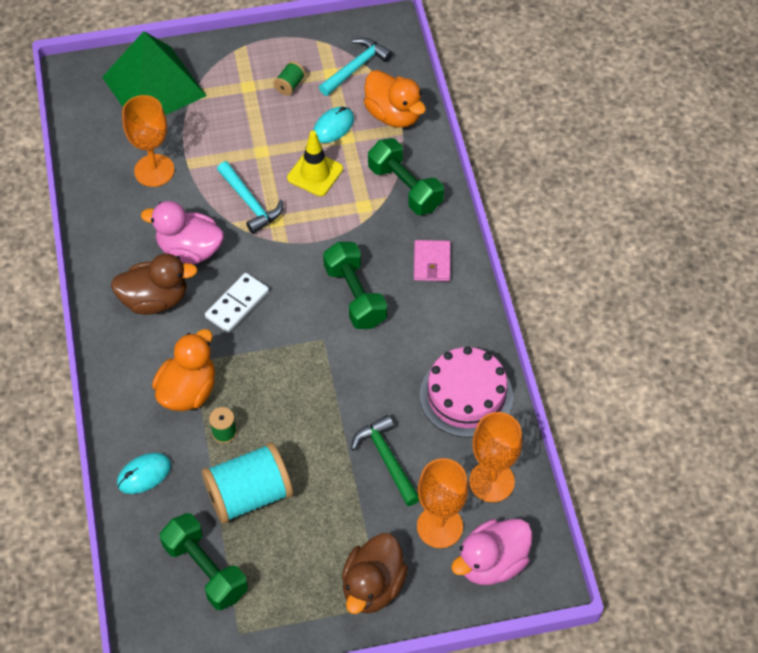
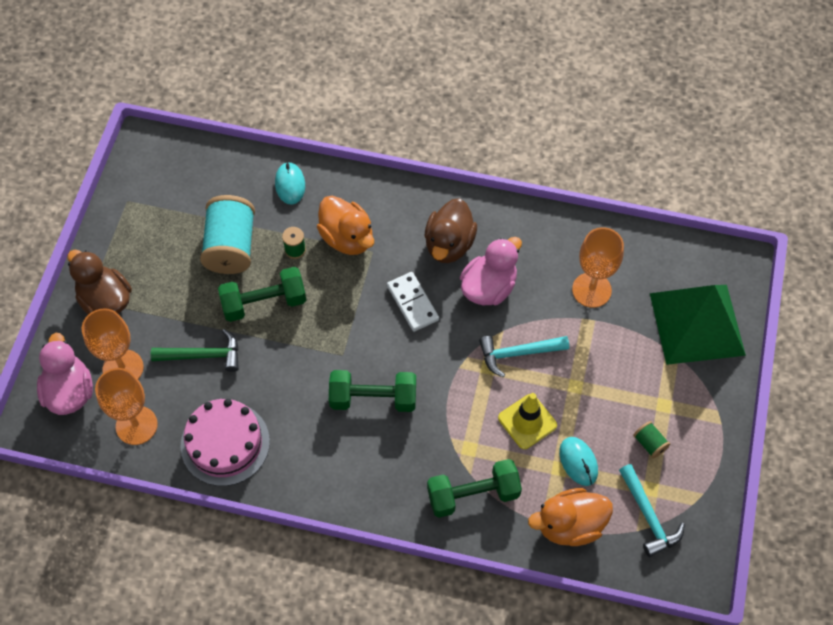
camera: 115 degrees right, 5 degrees up
(205, 570) = (188, 197): green dumbbell -> green dumbbell (264, 302)
(432, 262) = (375, 479): pink wallet -> none

